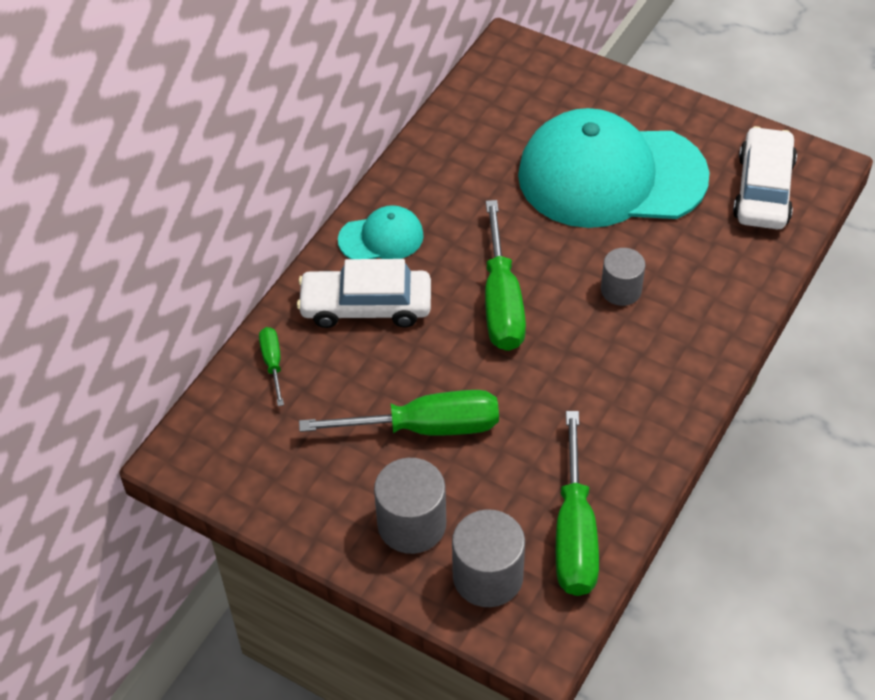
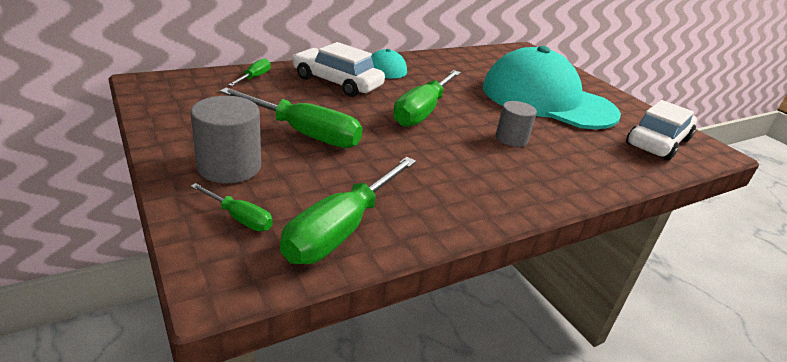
camera: 25 degrees right, 20 degrees down
(488, 576) = (240, 218): grey cylinder -> green screwdriver

